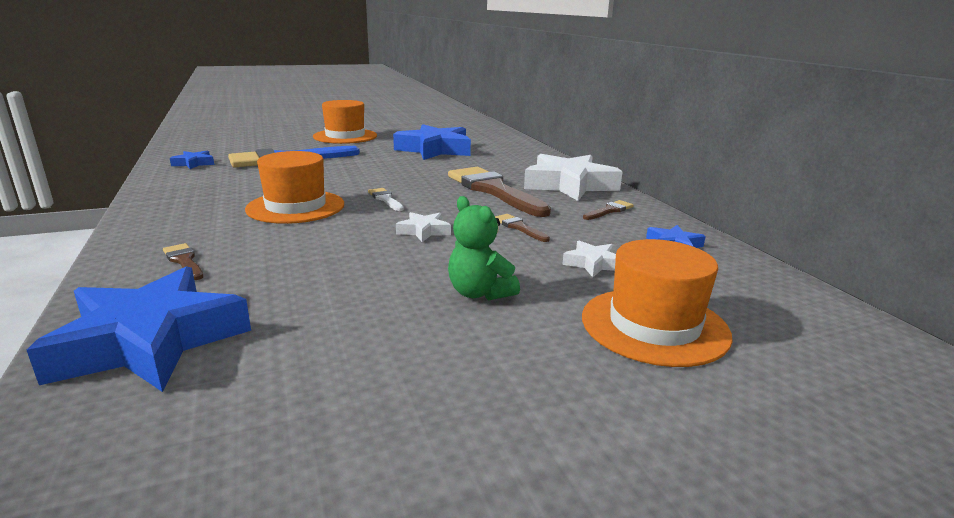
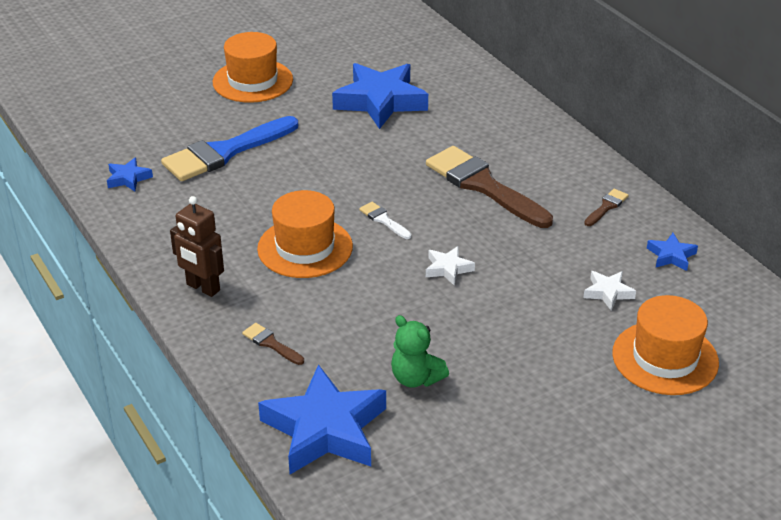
camera: 10 degrees left, 15 degrees up
(169, 219) = (203, 288): none -> brown robot
(479, 293) = (530, 344): green teddy bear -> green teddy bear (416, 378)
(519, 227) = (530, 249): brown brush -> none
(569, 185) = (556, 162): white star -> none

